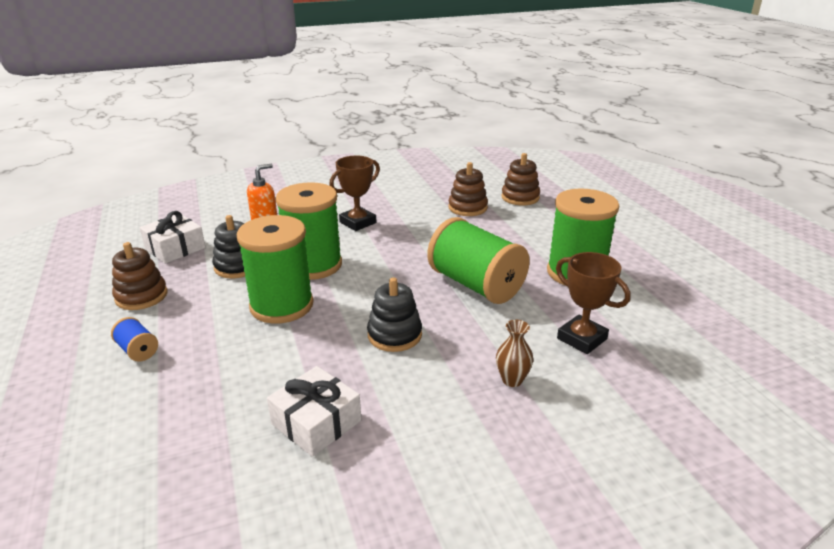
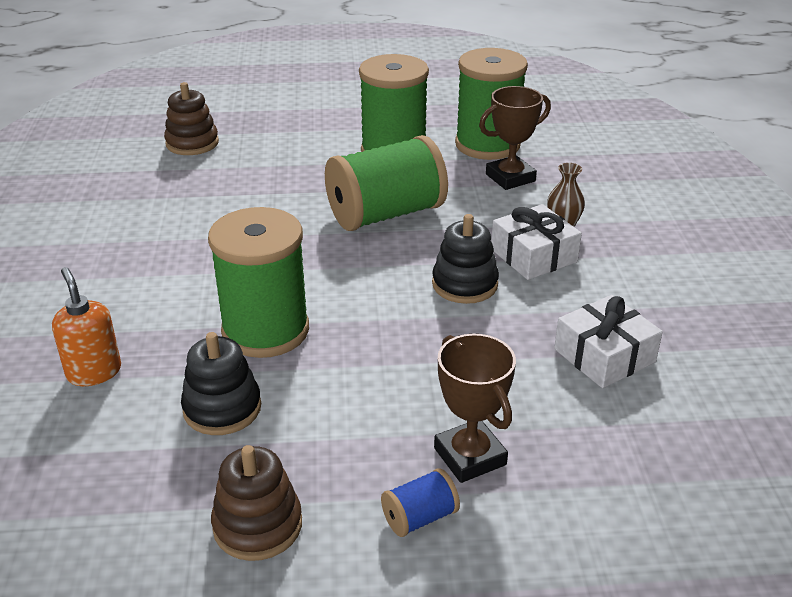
camera: 75 degrees left, 5 degrees up
(175, 248) = (102, 488): white gift -> white gift (533, 255)
(281, 305) = (361, 367): green spool -> green spool (487, 145)
(358, 222) = (161, 277): brown trophy -> brown trophy (470, 456)
(467, 208) = (189, 184): brown stacking toy -> none

